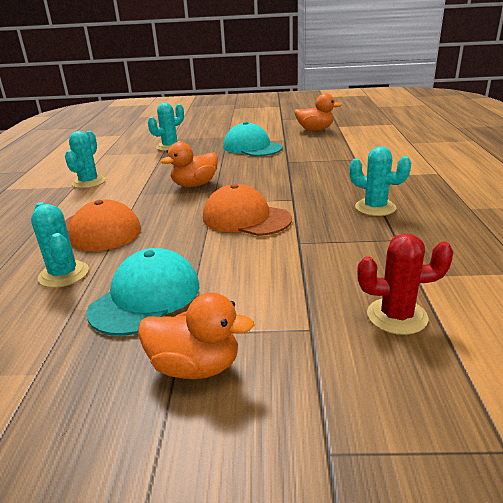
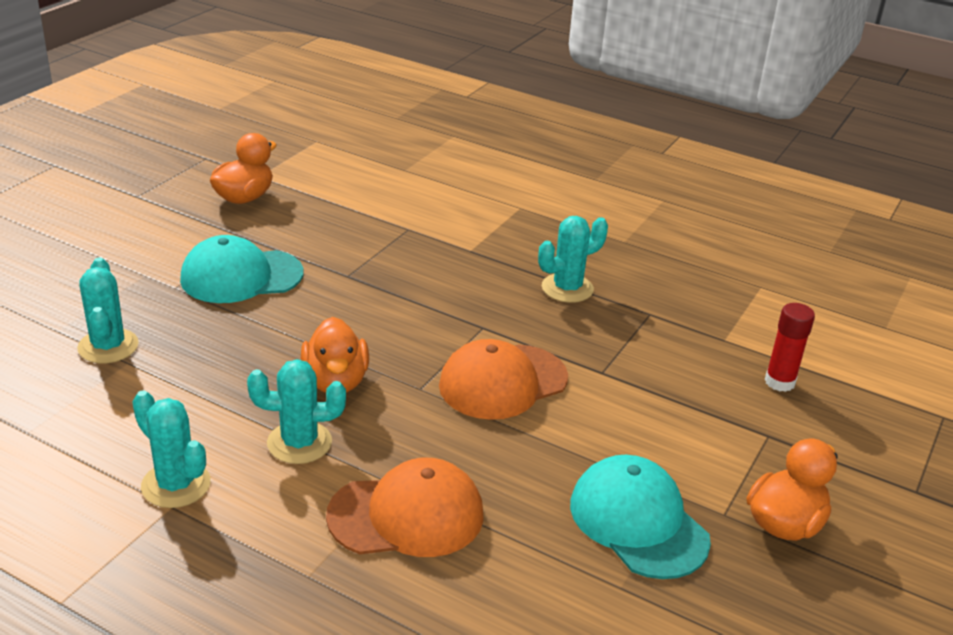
camera: 65 degrees left, 5 degrees up
(64, 274) = (524, 580): turquoise cactus -> turquoise cactus (299, 443)
(397, 316) = (779, 382): red cactus -> red glue stick

